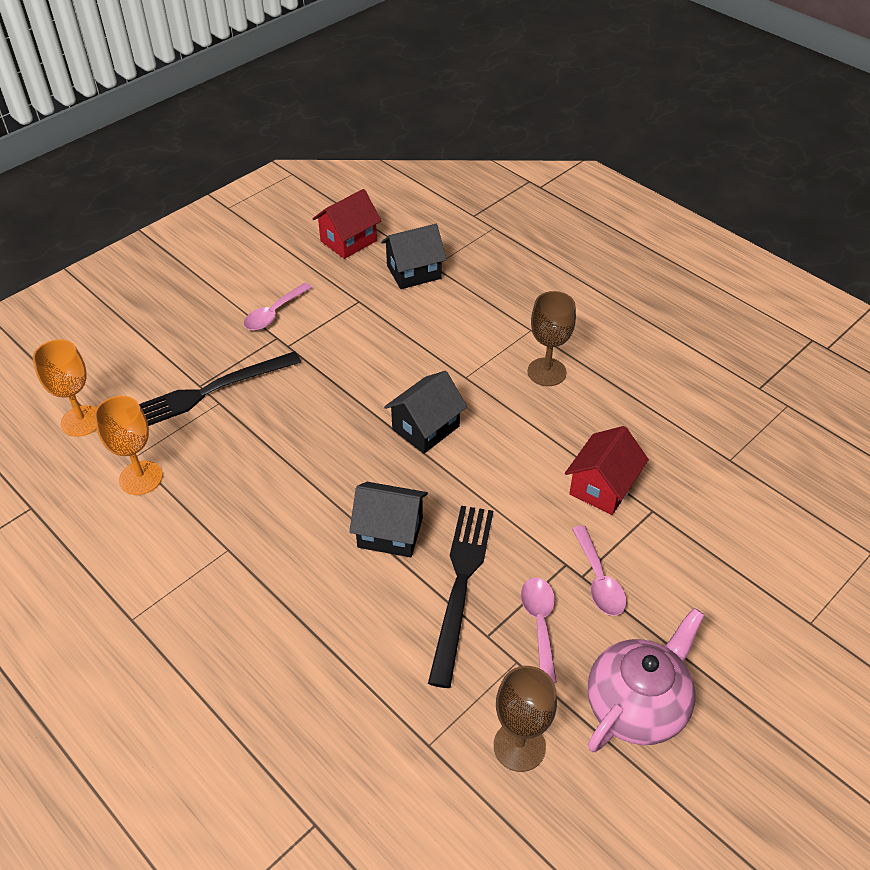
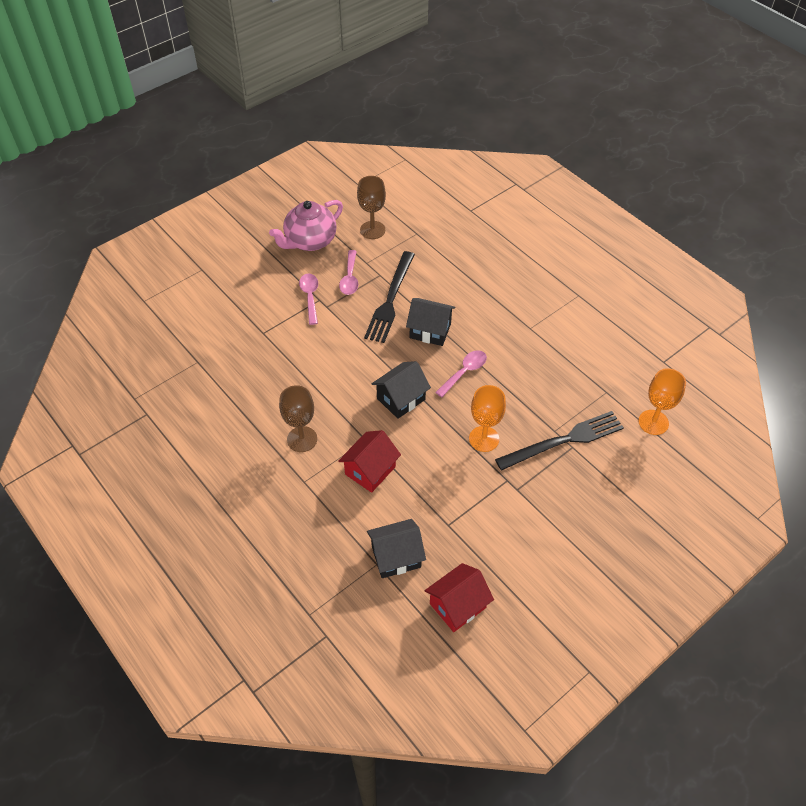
camera: 175 degrees left, 5 degrees up
(141, 478) = (597, 376): orange goblet -> orange goblet (484, 439)
(274, 313) = (522, 515): pink spoon -> pink spoon (464, 372)
(602, 487) = (289, 349): red house -> red house (370, 470)

